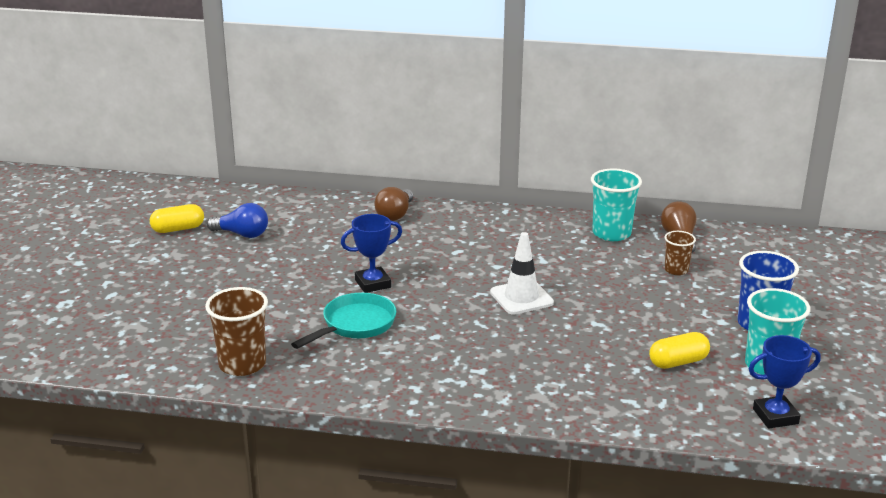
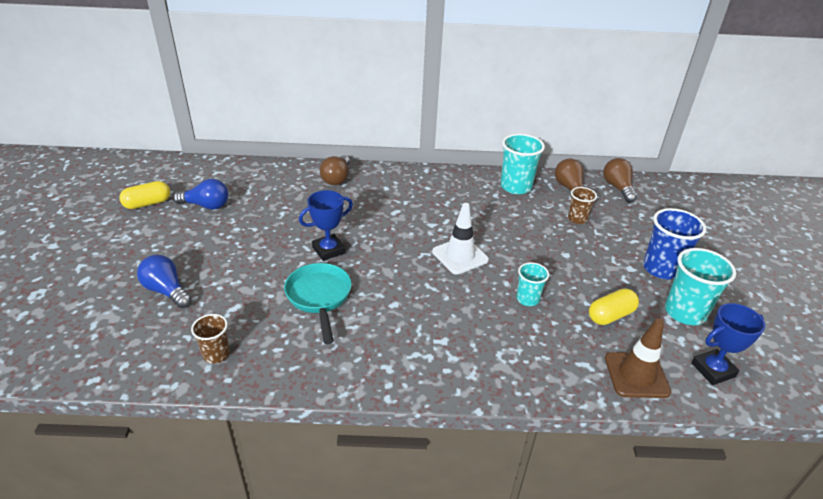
camera: 10 degrees left, 10 degrees up
(195, 309) = (166, 291): none -> blue light bulb
(242, 364) = (216, 354): brown cup -> brown cup, size x0.58
(355, 325) = (319, 297): turquoise pan -> turquoise pan turned 45 degrees counterclockwise
(587, 341) = (527, 299): none -> turquoise cup
(685, 414) = (636, 375): none -> brown traffic cone
(742, 241) = (617, 188): none -> brown light bulb

